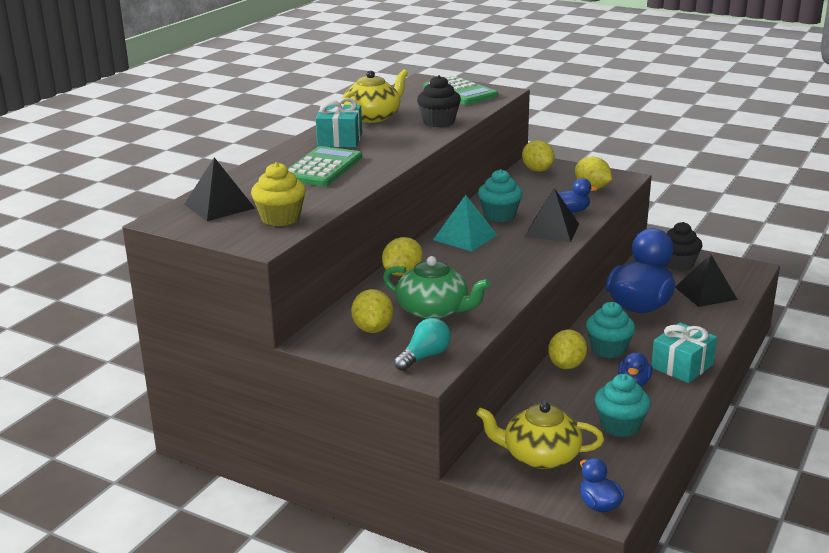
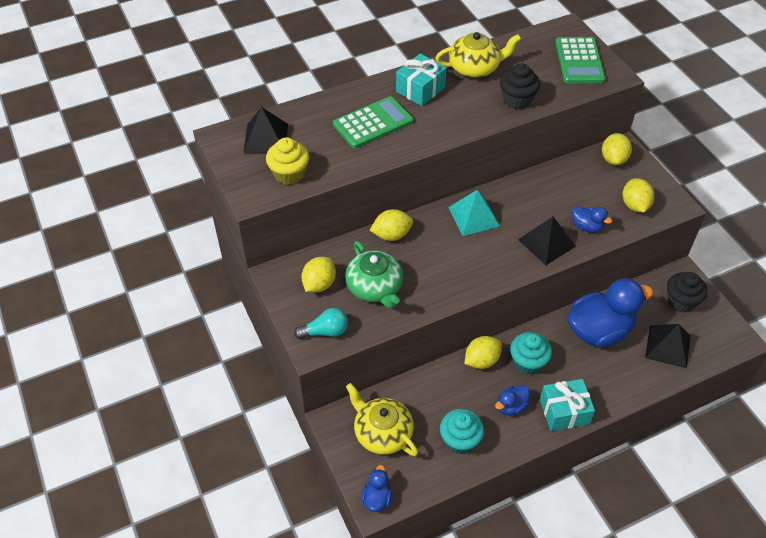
camera: 35 degrees right, 25 degrees up
(499, 215) = (525, 203): turquoise cupcake -> none

